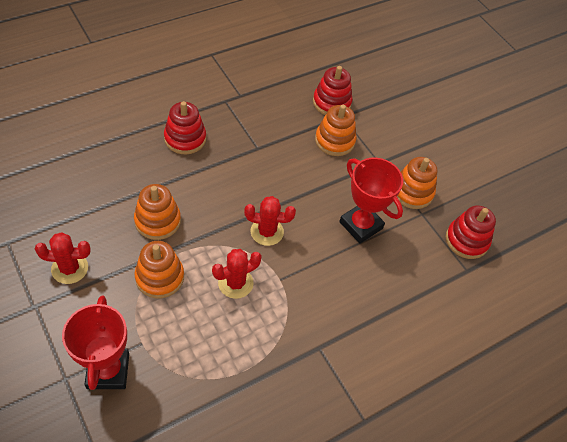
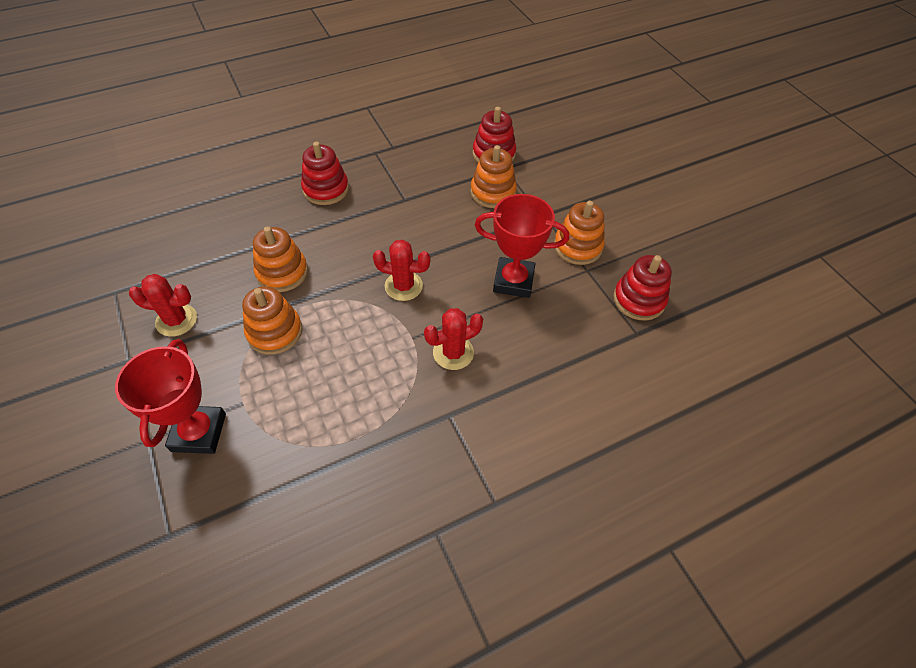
camera: 10 degrees right, 0 degrees up
(235, 283) = (360, 340): red cactus -> red cactus (453, 353)
(360, 225) = (513, 281): red trophy -> red trophy turned 45 degrees counterclockwise

